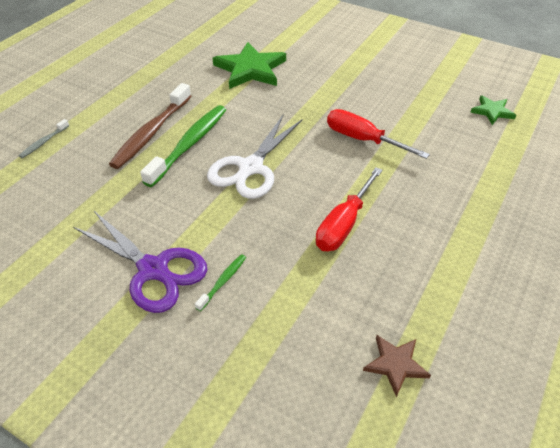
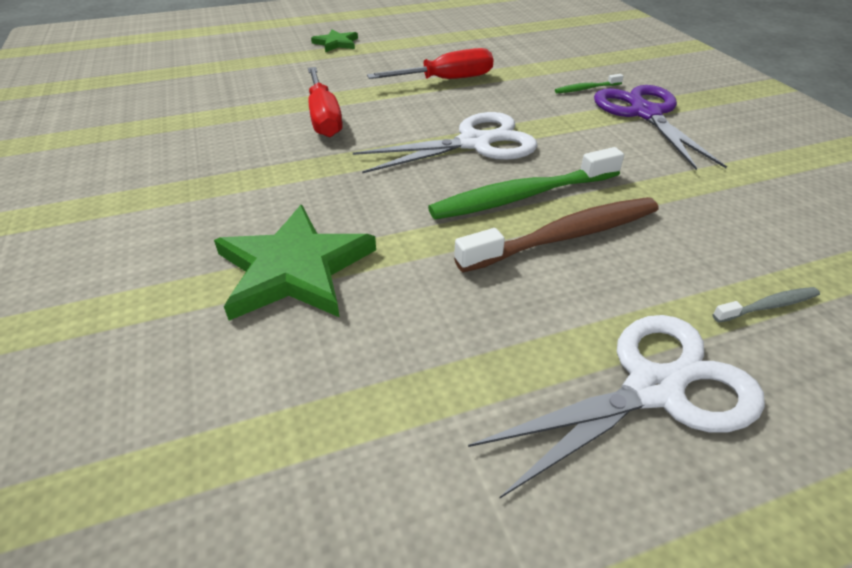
camera: 140 degrees left, 5 degrees down
(87, 93) = (653, 389): none -> white scissors
(395, 364) = (508, 32): brown star -> none
(492, 111) = (166, 87): green star -> green star (336, 43)

